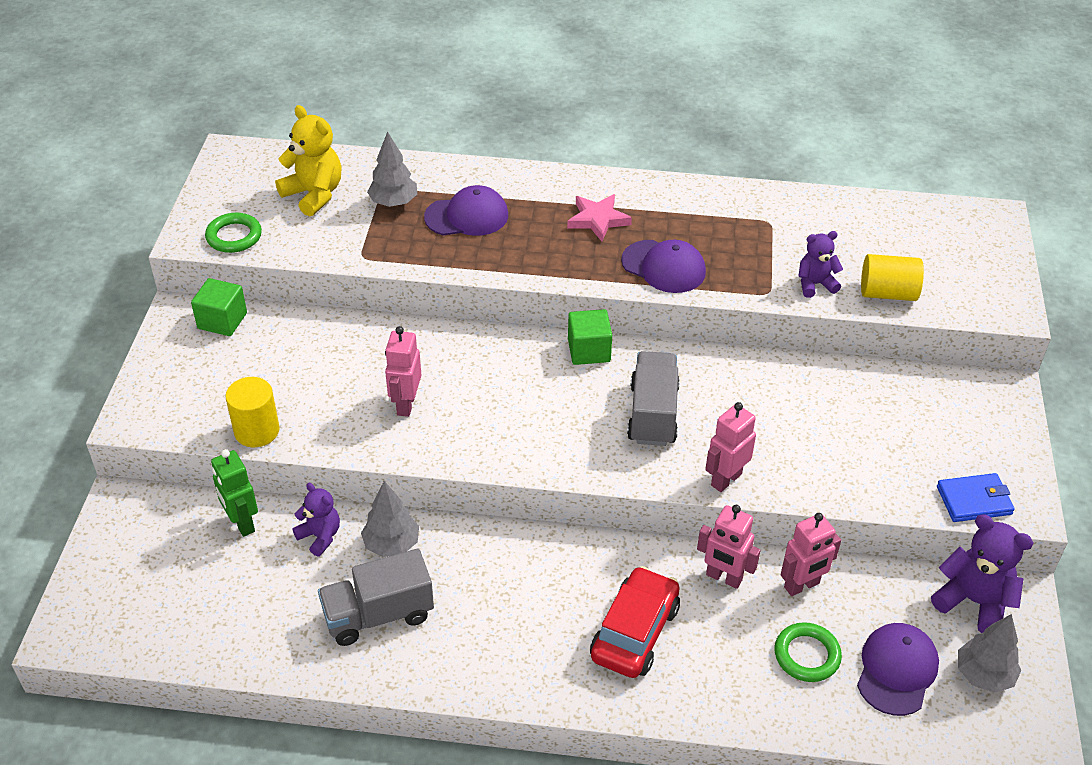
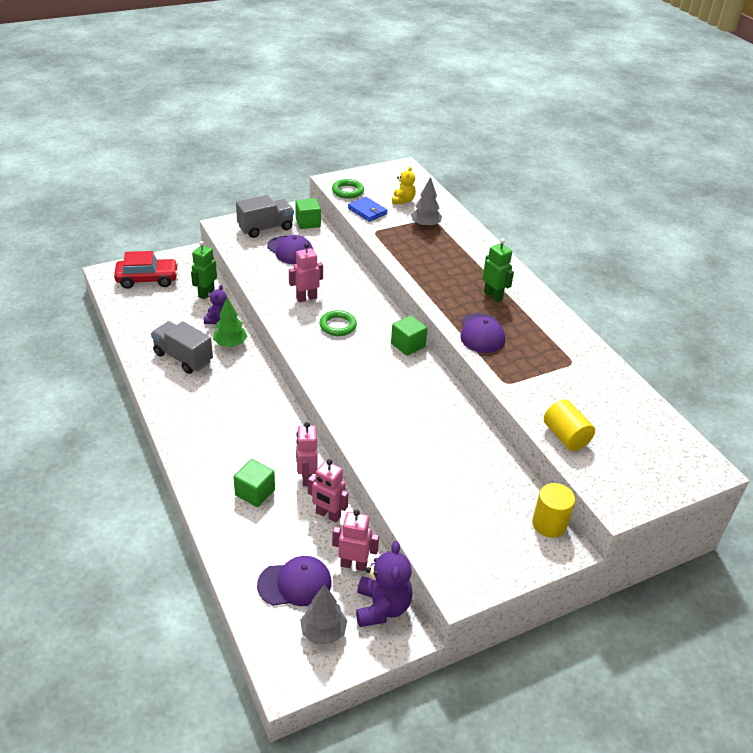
camera: 55 degrees right, 5 degrees down
(257, 431) = (247, 261): yellow cylinder -> yellow cylinder (549, 524)
(314, 195) = (403, 201): yellow teddy bear -> yellow teddy bear, size x0.62
(392, 544) = (230, 344): grey tree -> green tree
(467, 216) = (442, 251): purple cap -> purple cap (290, 250)
(598, 220) = (493, 296): pink star -> green robot
(635, 632) = (239, 455): red car -> red car (147, 279)
(652, 414) = (382, 387): grey truck -> grey truck (265, 228)
(717, 645) = (255, 492): none -> green cube
(726, 479) = (358, 434): pink robot -> pink robot (353, 564)
(807, 655) = (276, 535): green ring -> green ring (338, 326)
(815, 284) = (537, 400): purple teddy bear -> none
(974, 500) = (443, 559): blue wallet -> blue wallet (367, 211)

